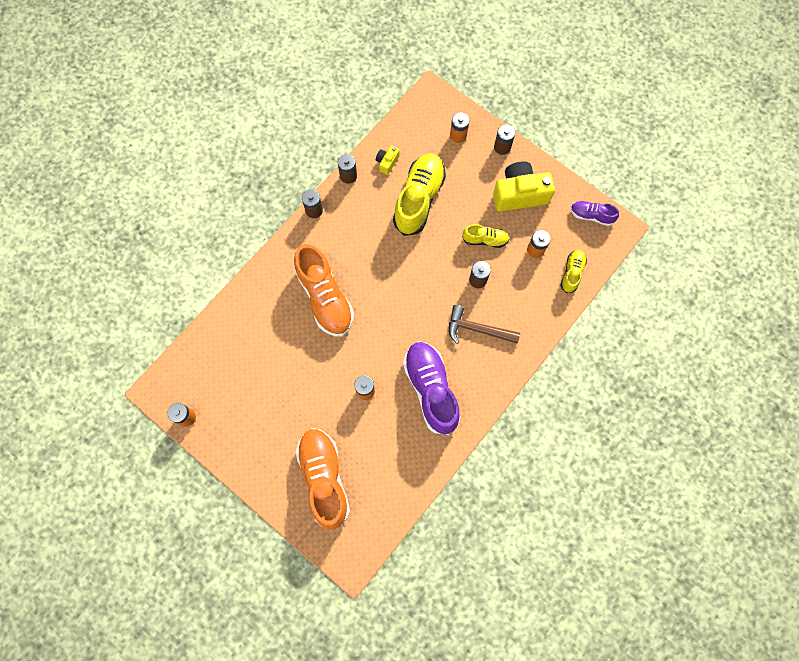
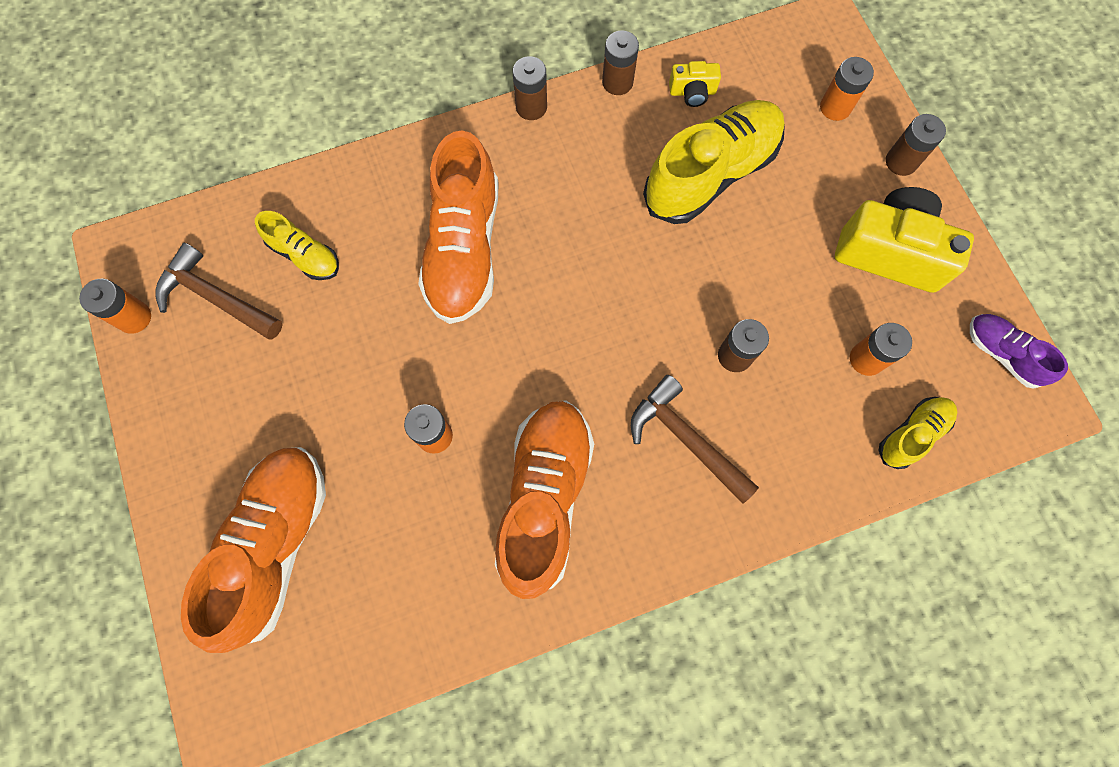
camera: 30 degrees right, 0 degrees up
(220, 385) = (216, 297): none -> brown hammer
(387, 162) = (692, 92): yellow camera -> yellow camera turned 150 degrees counterclockwise
(431, 389) = (545, 497): purple shoe -> orange shoe
(485, 240) = (786, 296): yellow shoe -> yellow shoe (305, 255)

